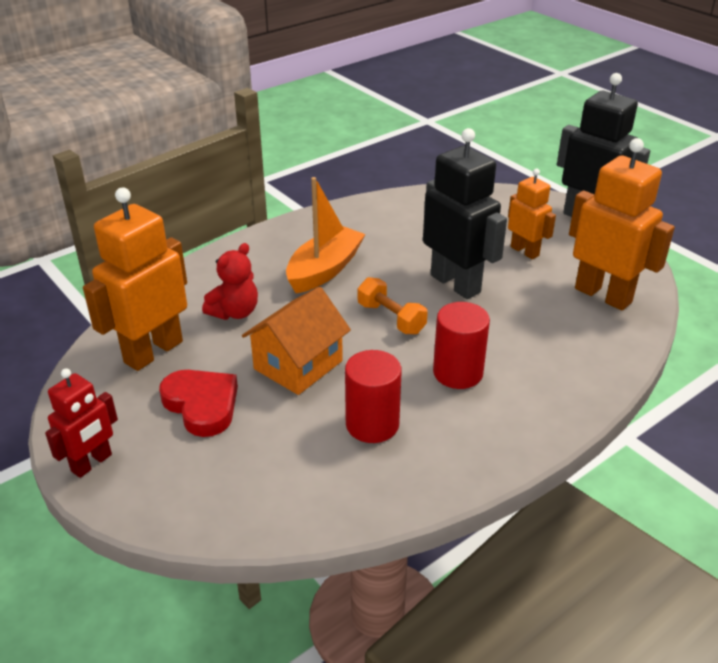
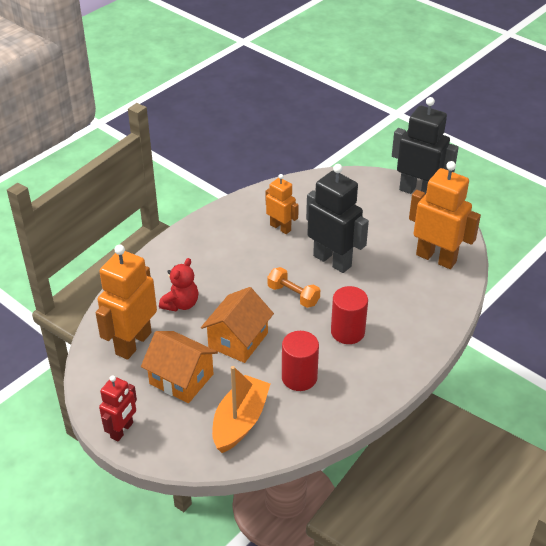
camera: 10 degrees left, 5 degrees up
(202, 405) = (181, 379): red heart -> orange house
(324, 270) = (235, 260): orange boat -> orange boat (240, 421)
(525, 251) = (376, 227): orange robot -> orange robot (280, 227)

